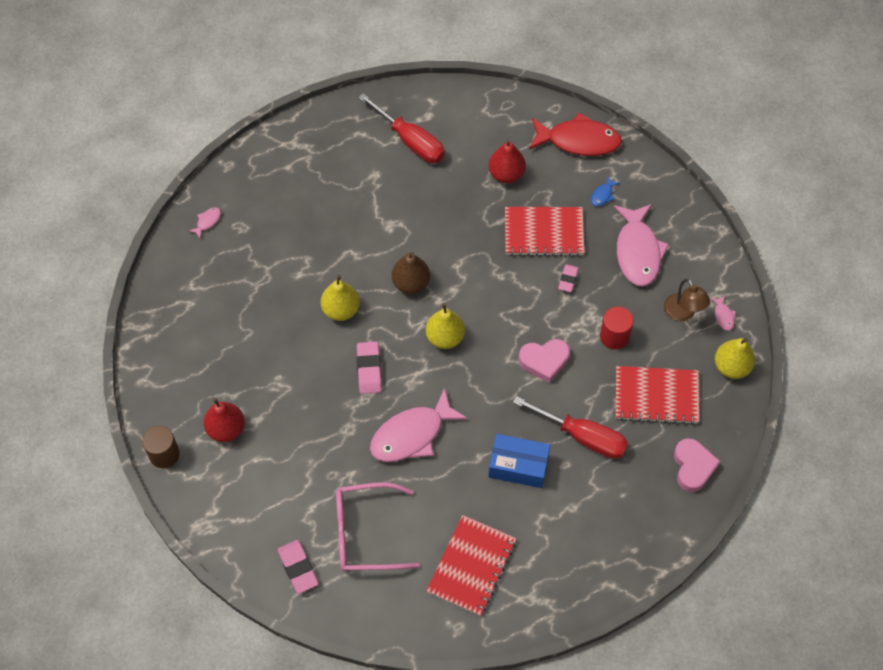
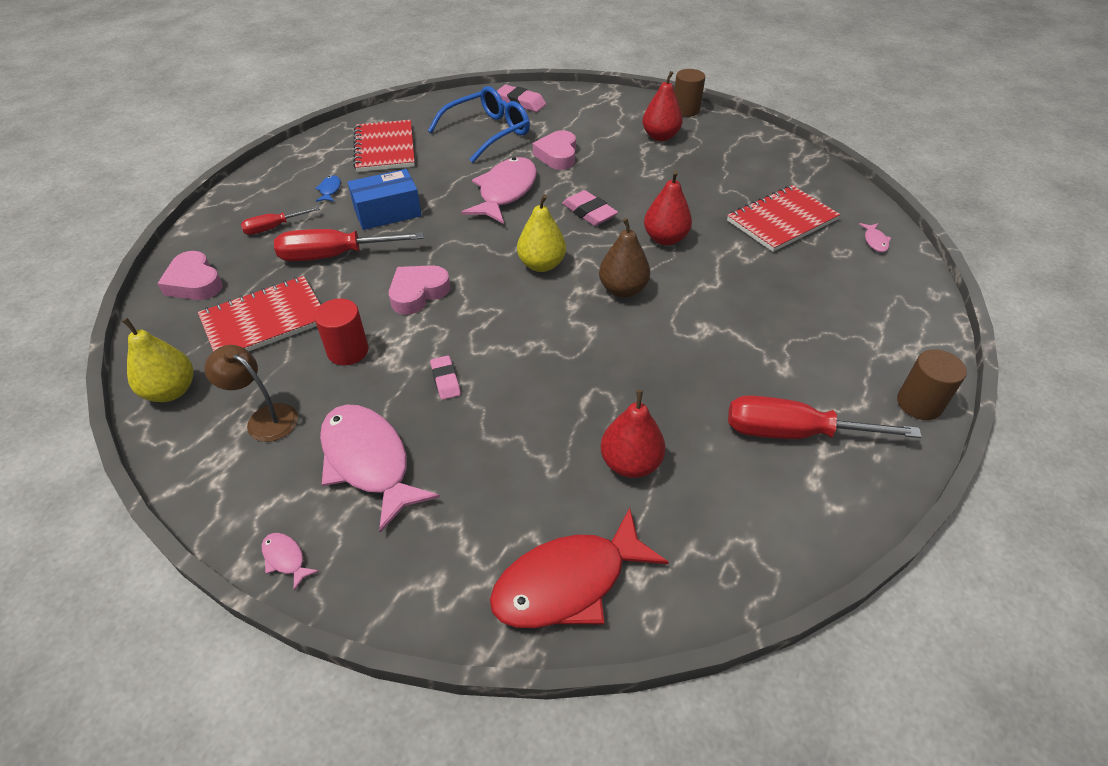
camera: 145 degrees right, 15 degrees down
(329, 117) = (919, 403): none -> brown cylinder
(333, 458) = (557, 155): none -> pink heart
(341, 310) = (665, 239): yellow pear -> red pear
(365, 533) = (488, 132): pink glasses -> blue glasses
(544, 233) = (517, 416): red notebook -> red notebook (781, 220)
(602, 195) = (469, 514): blue fish -> blue fish (330, 190)
(614, 501) = (273, 228): none -> red screwdriver
(723, 316) = (201, 443): pink fish -> pink fish (285, 559)

